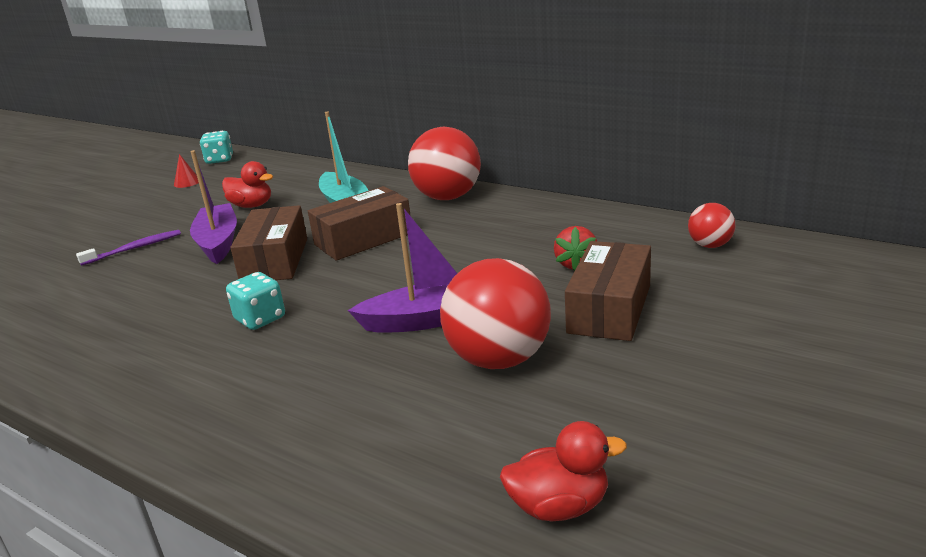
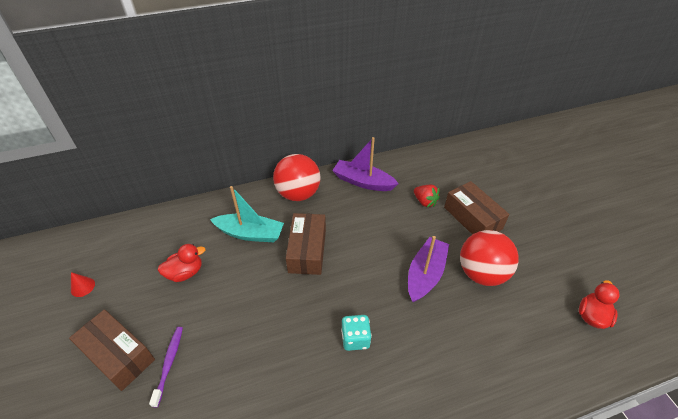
camera: 55 degrees left, 20 degrees up
(218, 242) = (223, 314): purple boat -> purple boat (363, 182)
(219, 160) = (66, 251): turquoise dice -> none
(275, 260) = (286, 299): brown box -> brown box (118, 355)
(710, 245) = (450, 160): red ball -> none

